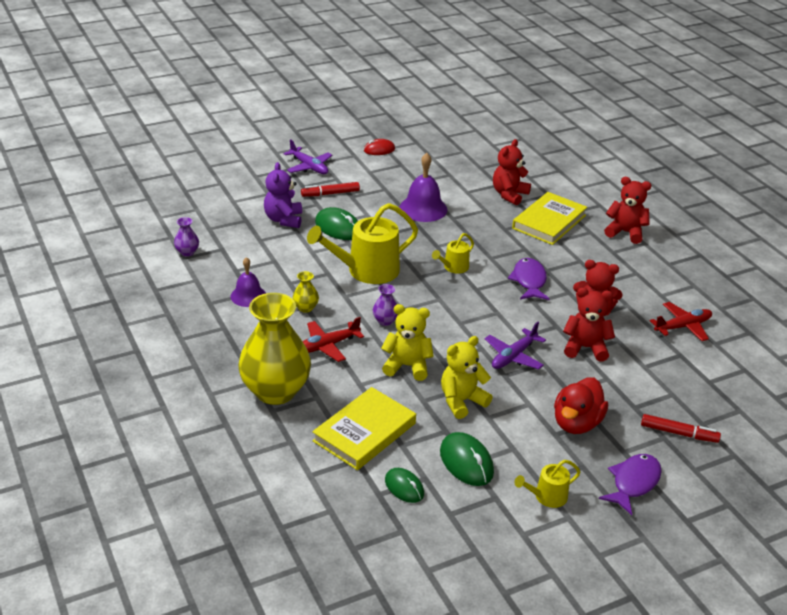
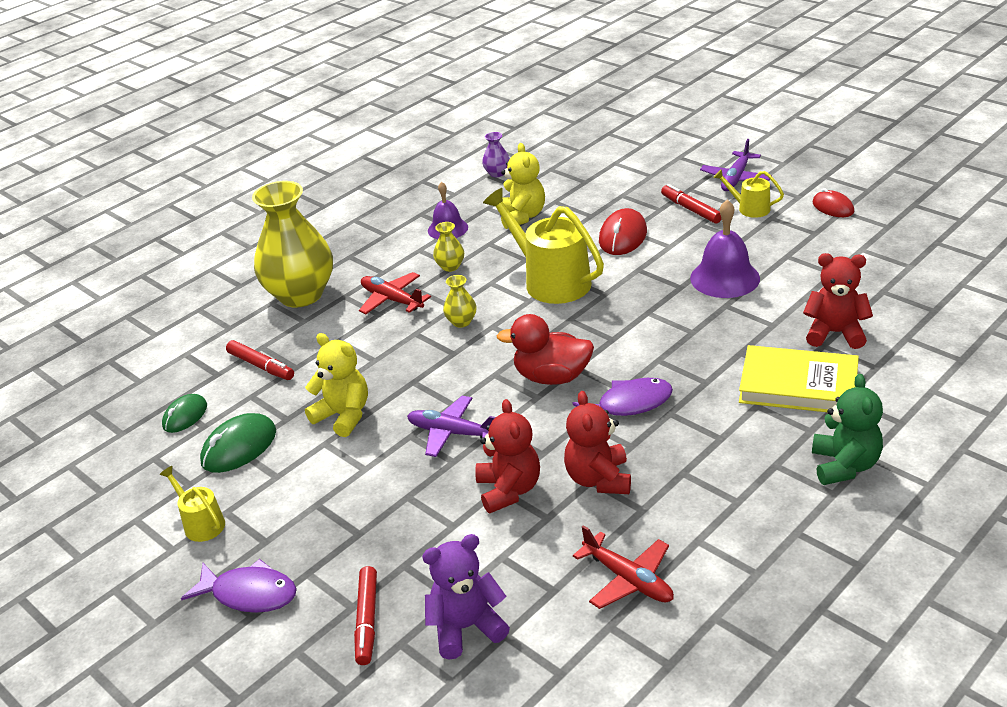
camera: 75 degrees right, 0 degrees up
(284, 220) = (606, 201): purple teddy bear -> purple teddy bear (466, 628)
(338, 228) = (623, 236): green mouse -> red mouse
(364, 432) = (261, 366): yellow book -> red marker
(385, 321) = (461, 322): purple vase -> yellow vase
(407, 366) = (386, 360): yellow teddy bear -> yellow teddy bear (522, 216)
(453, 267) = (610, 337): yellow watering can -> yellow watering can (750, 208)
(576, 423) = (345, 517): red duck -> red duck (552, 377)
(625, 232) = (844, 466): red teddy bear -> green teddy bear

